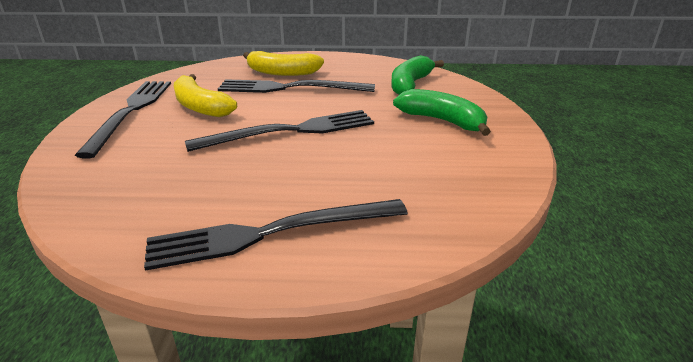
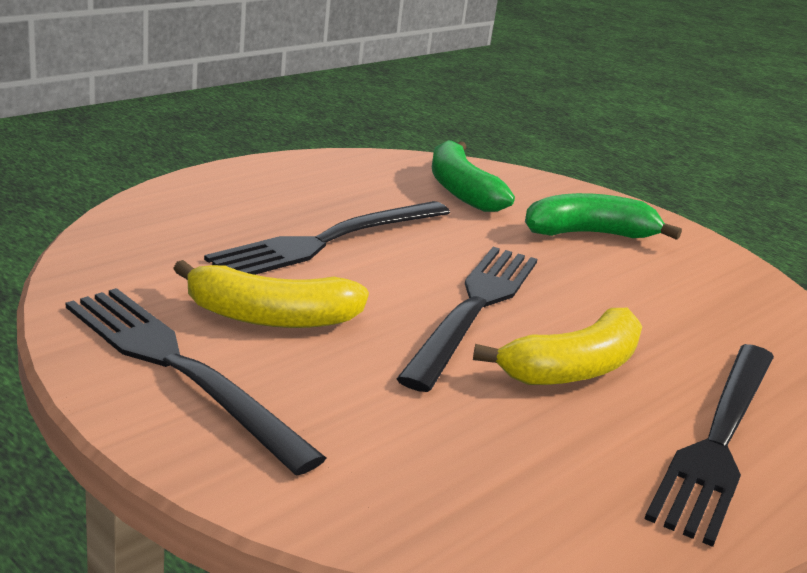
camera: 50 degrees left, 5 degrees down
(282, 72) = (257, 216): yellow banana -> yellow banana (573, 368)

